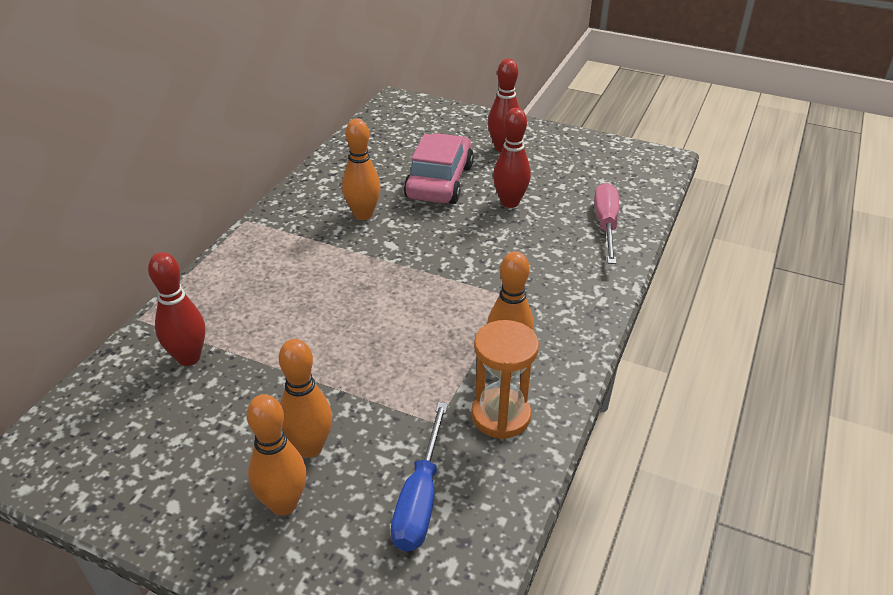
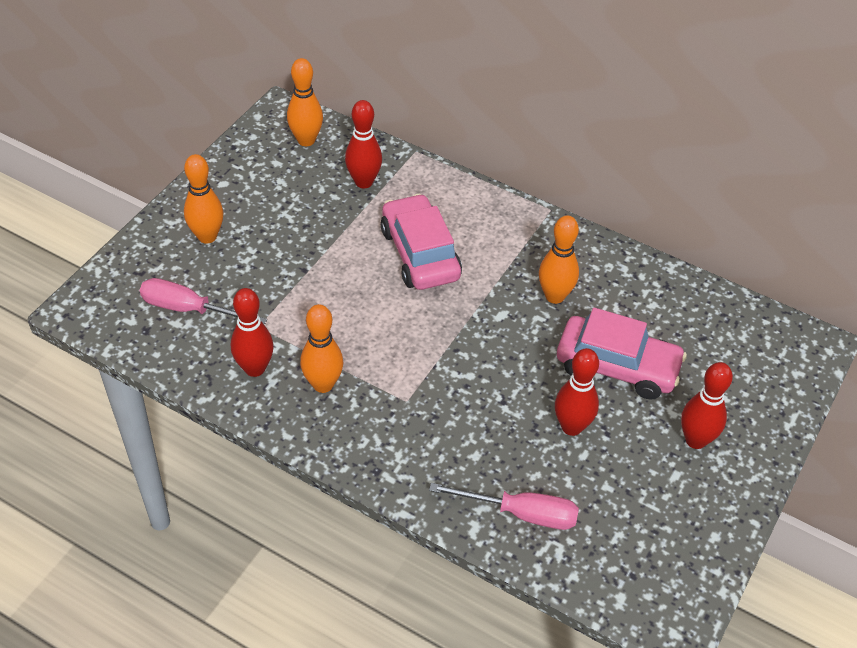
camera: 95 degrees right, 10 degrees up
(310, 447) = (253, 250): orange bowling pin -> orange bowling pin (306, 140)
(311, 302) = (420, 254): none -> pink car
(420, 498) = (189, 309): blue screwdriver -> pink screwdriver
(501, 416) = (255, 368): orange hourglass -> red bowling pin

